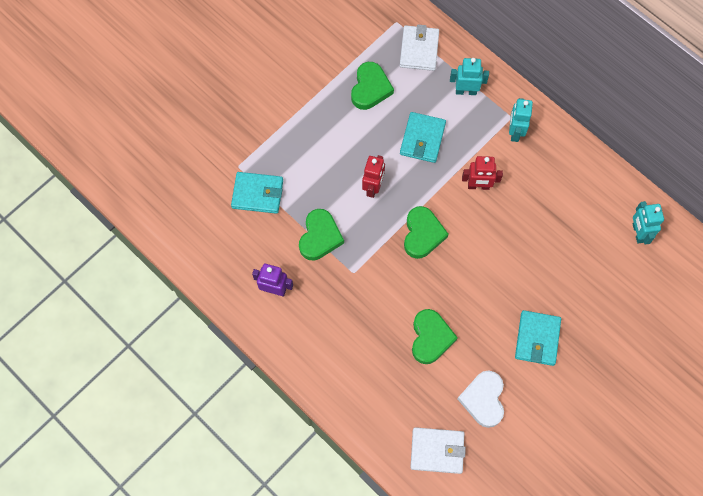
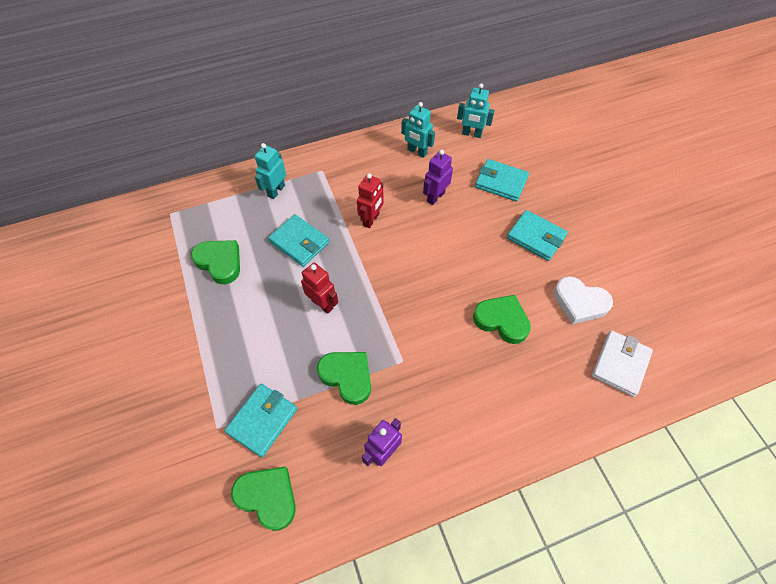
camera: 65 degrees left, 10 degrees down
(419, 50) = (211, 208): white wallet -> none
(422, 234) = (394, 282): green heart -> green heart (268, 497)
(515, 132) = (337, 173): turquoise robot -> turquoise robot (417, 152)
(535, 230) = (435, 197): none -> purple robot
(588, 284) = (501, 182): none -> turquoise wallet

